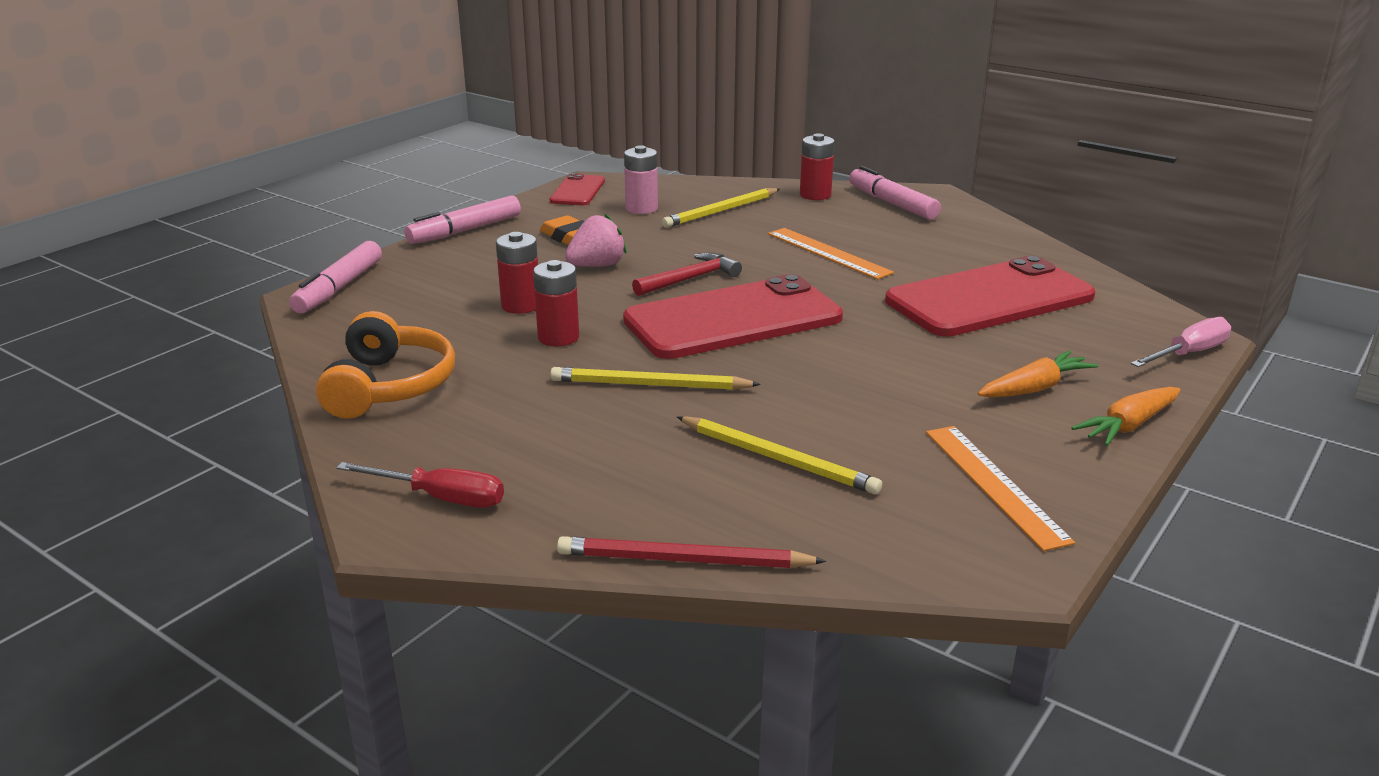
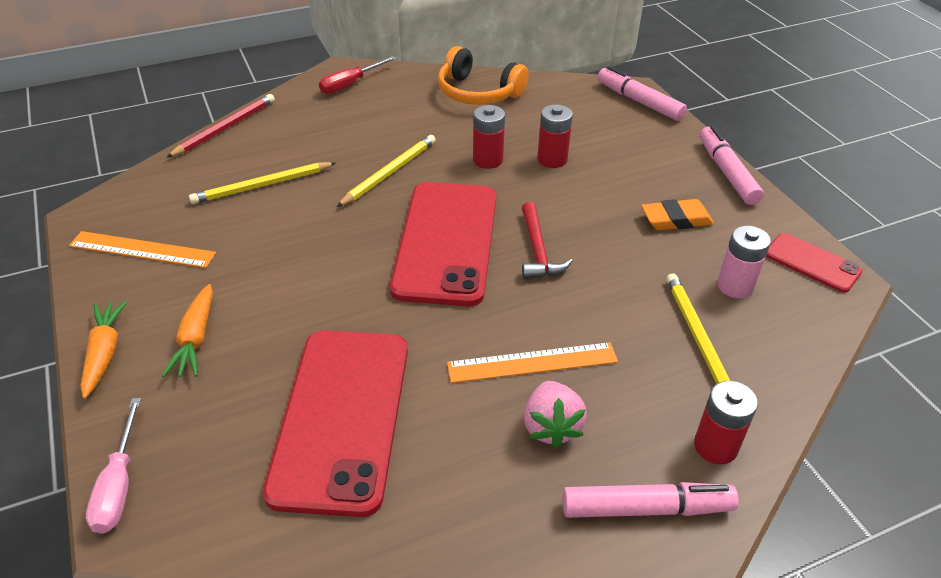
camera: 120 degrees right, 15 degrees up
(597, 266) = (602, 213): pink strawberry -> pink strawberry (551, 427)

